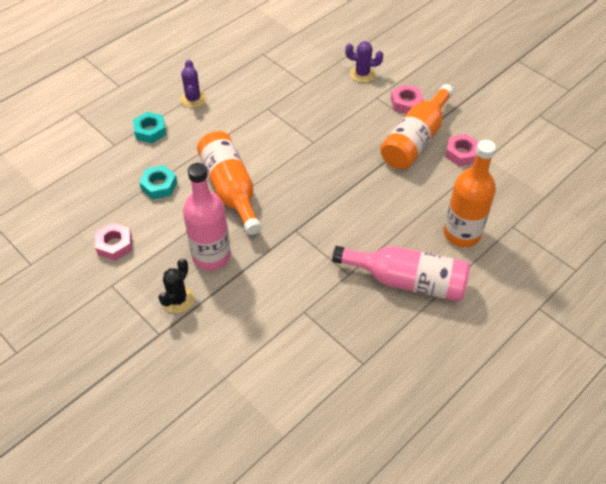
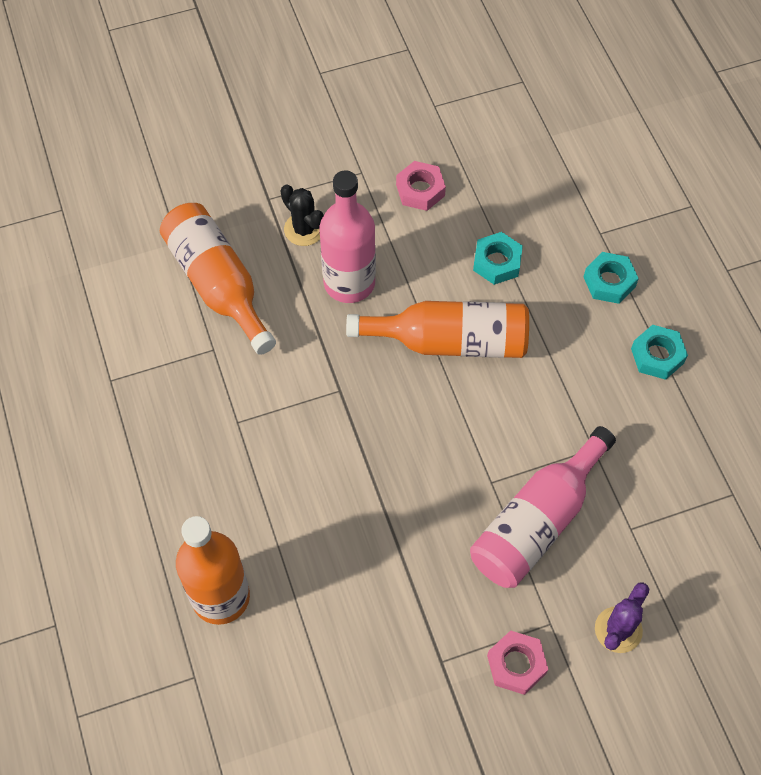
camera: 115 degrees right, 10 degrees up
(193, 99) = (657, 356): purple cactus -> turquoise nut
(407, 281) = (187, 485): pink bottle -> pink bottle (537, 522)
(415, 140) = (428, 633): orange bottle -> orange bottle (218, 284)
(461, 153) = (365, 688): pink nut -> none

